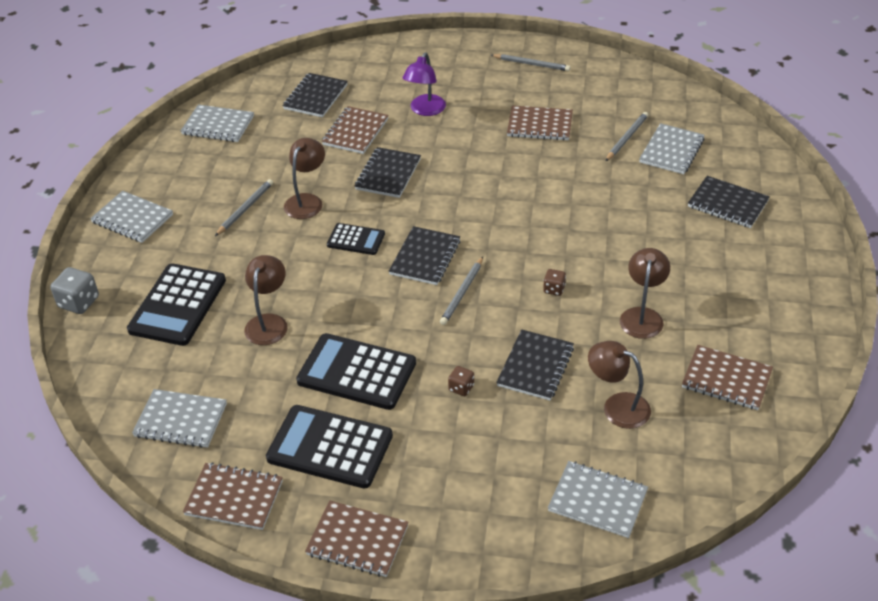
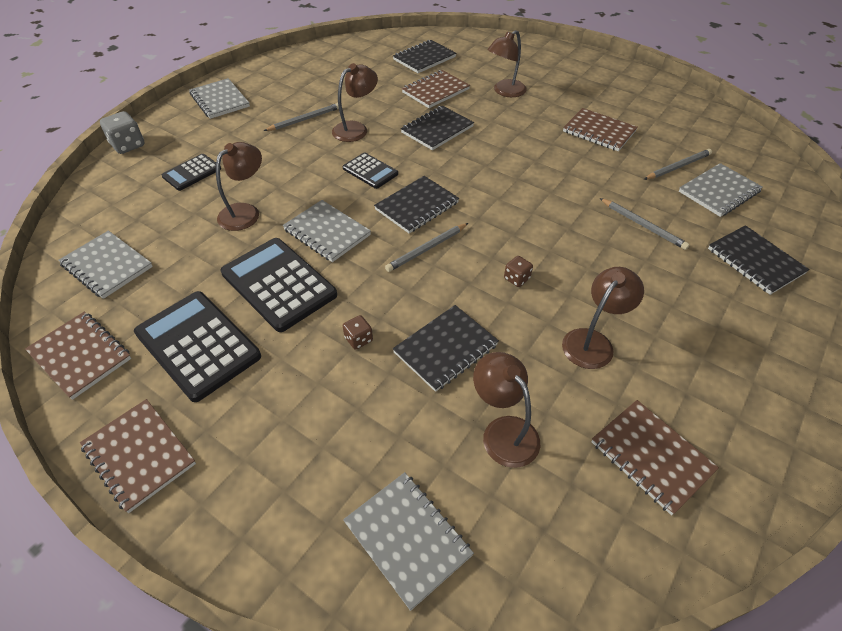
camera: 25 degrees right, 5 degrees up
(177, 305) = (192, 173): black calculator -> black calculator, size x0.55
(218, 125) = (336, 57): grey notebook -> grey notebook (327, 232)
(425, 110) = (505, 92): purple lamp -> brown lamp
(531, 64) = (622, 83): grey pencil -> grey pencil (642, 225)

